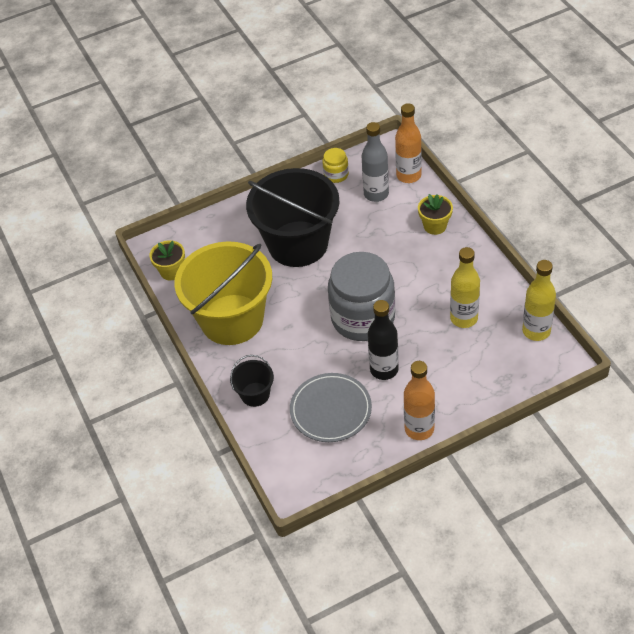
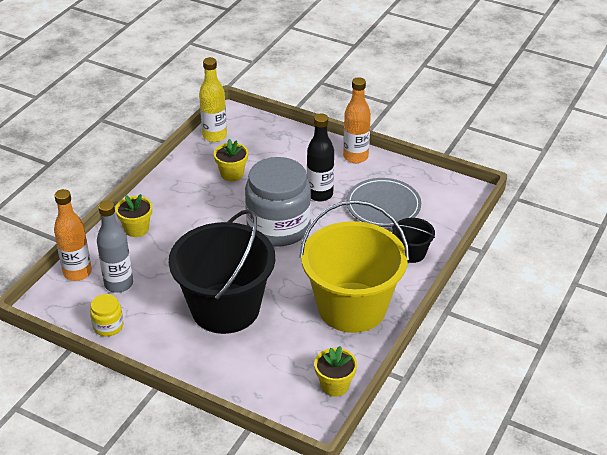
camera: 130 degrees left, 10 degrees down
(464, 318) = (232, 174): yellow bottle -> yellow flower pot

